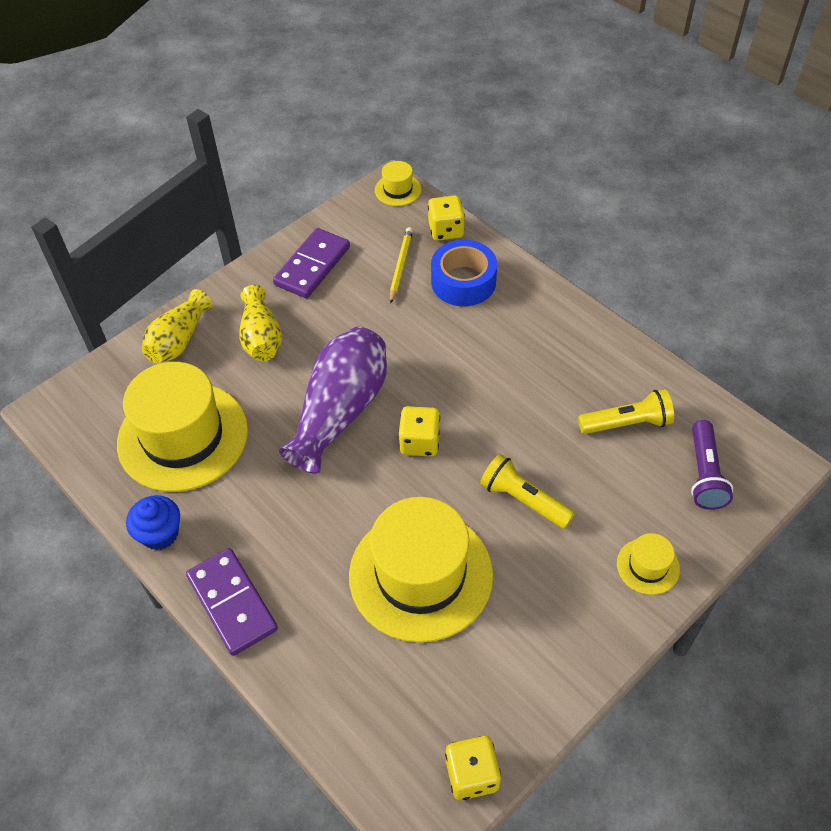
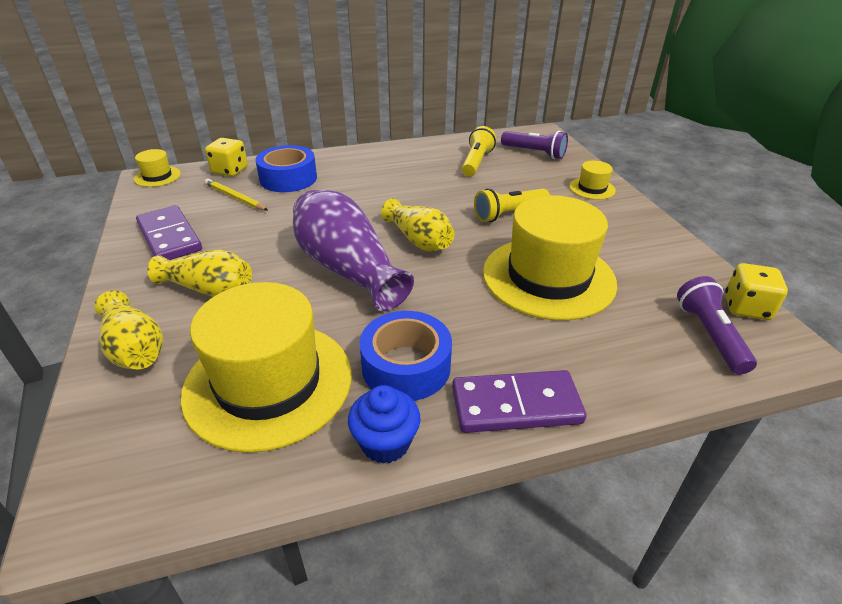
camera: 65 degrees left, 15 degrees down
(239, 512) = (406, 367): none -> blue tape
(402, 741) = (709, 335): none -> purple flashlight
(420, 442) = (419, 240): yellow dice -> yellow vase

